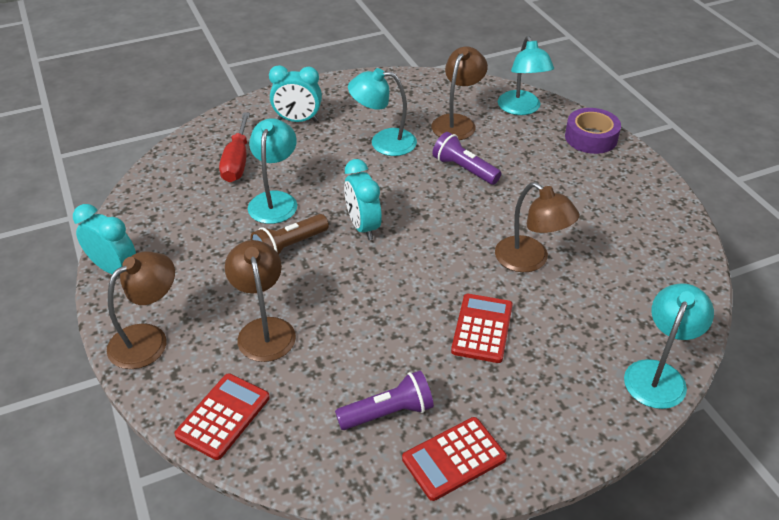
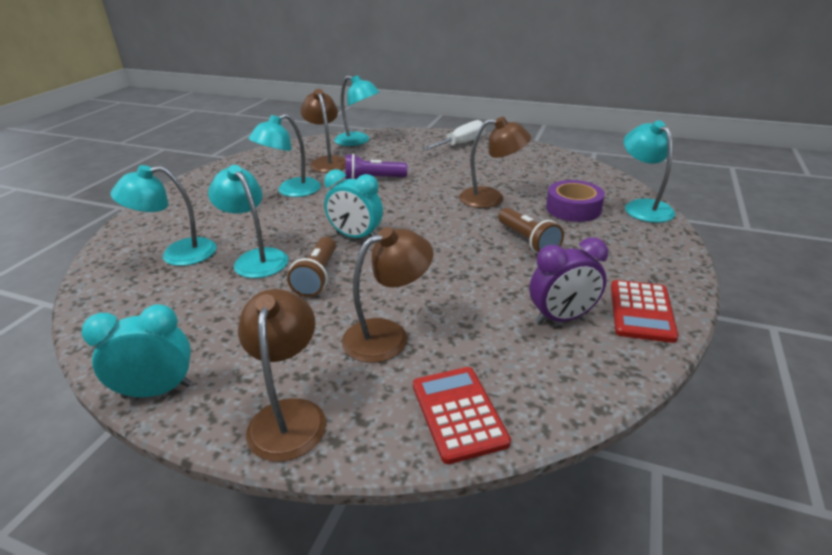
camera: 45 degrees left, 10 degrees down
(237, 161) = (177, 254): red screwdriver -> turquoise lamp
(264, 329) = (388, 335): brown lamp -> brown lamp turned 120 degrees clockwise
(298, 120) = (196, 209): turquoise clock -> none
(388, 413) = (562, 318): purple flashlight -> purple clock
(482, 328) = (527, 241): red calculator -> brown flashlight
(591, 138) = (421, 137): purple tape -> purple tape (573, 208)
(616, 172) = (461, 144): none -> white screwdriver

